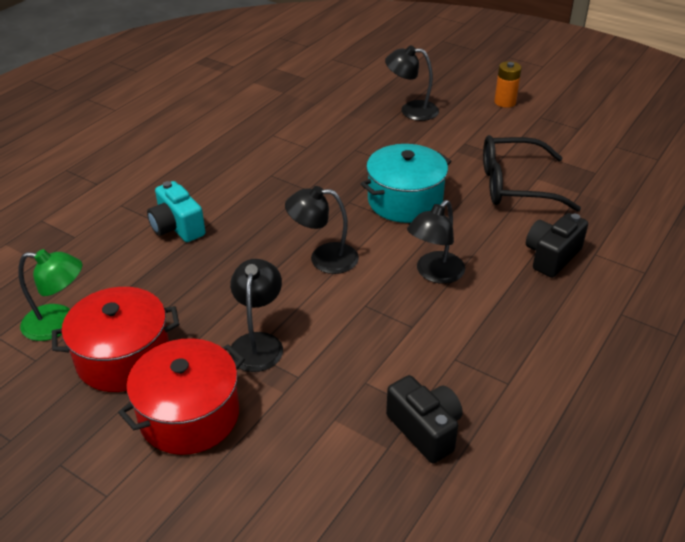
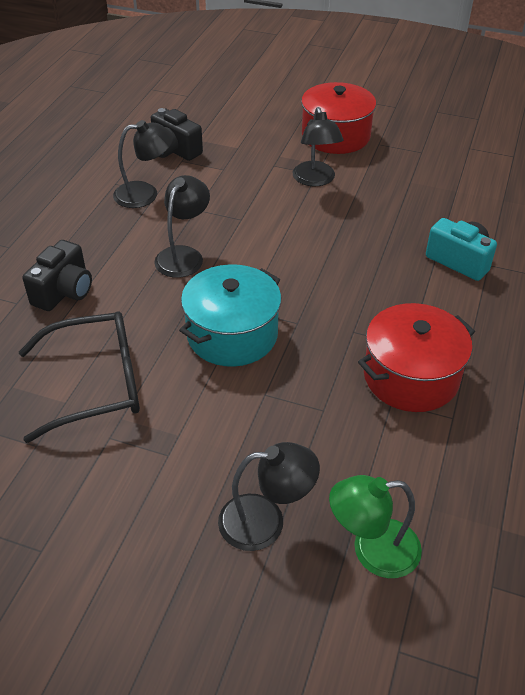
camera: 165 degrees right, 5 degrees up
(59, 323) = (478, 170): green lamp -> green lamp (372, 550)
(124, 358) = (408, 157): red pot -> red pot (411, 377)
(323, 258) = (295, 253): black lamp -> black lamp (145, 194)
(505, 102) = (101, 584): orange battery -> none

